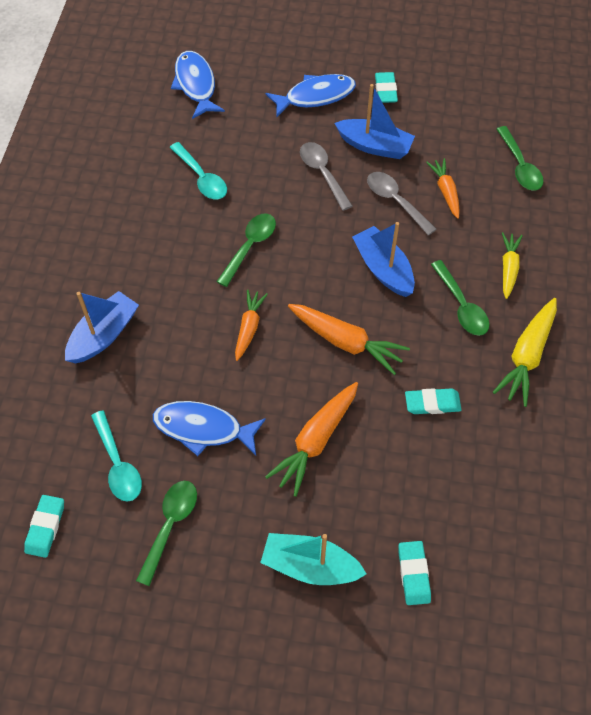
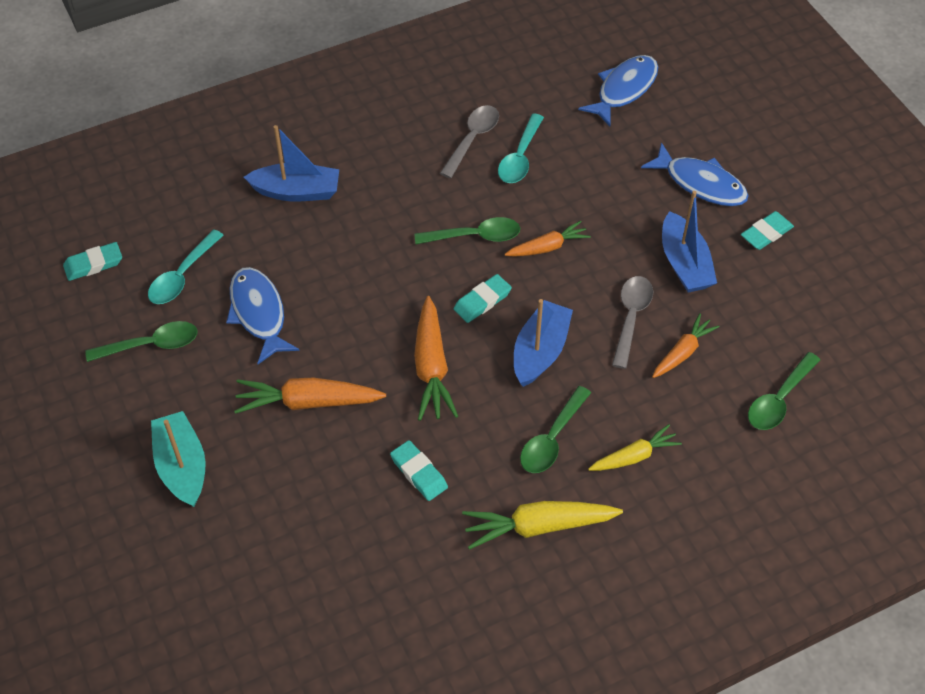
camera: 55 degrees right, 5 degrees down
(249, 327) = (387, 286): orange carrot -> orange carrot (548, 247)
(322, 173) = (610, 242): grey spoon -> grey spoon (472, 139)
(414, 574) = (228, 551): turquoise eraser -> turquoise eraser (482, 301)

